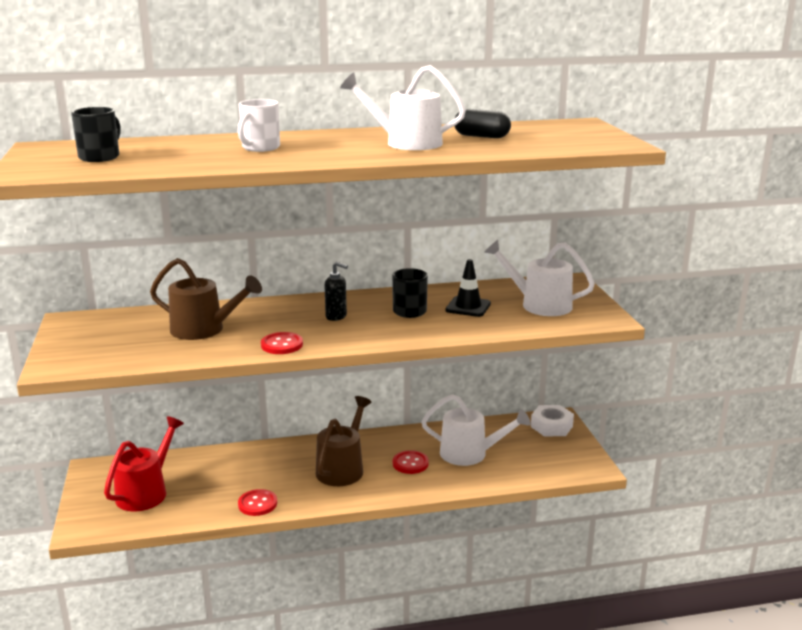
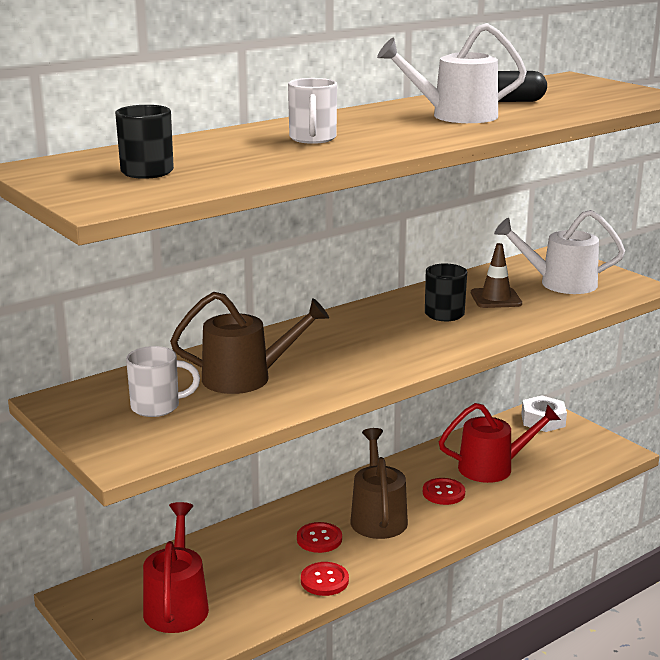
camera: 25 degrees left, 0 degrees up
(121, 337) = (157, 407): none -> white mug
(282, 345) = (360, 376): red button -> red button (319, 539)
(336, 316) = (375, 334): black soap dispenser -> none
(468, 307) = (496, 298): black traffic cone -> brown traffic cone
(470, 454) = (493, 467): white watering can -> red watering can

